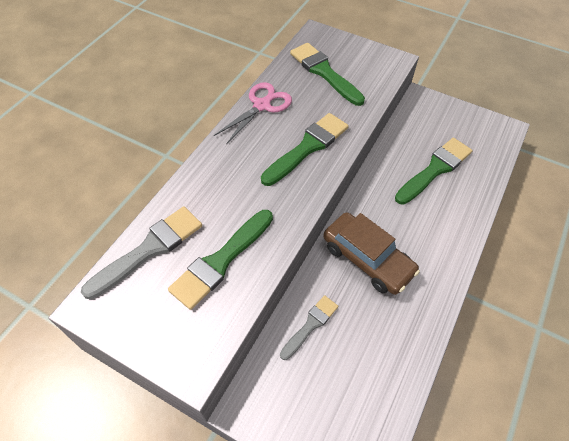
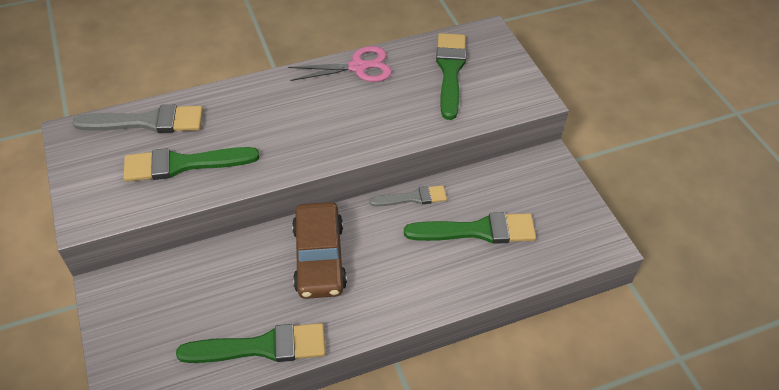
camera: 40 degrees right, 5 degrees down
(308, 147) = (353, 125): green brush -> green brush (262, 347)
(310, 325) = (214, 271): grey brush -> grey brush (412, 198)

